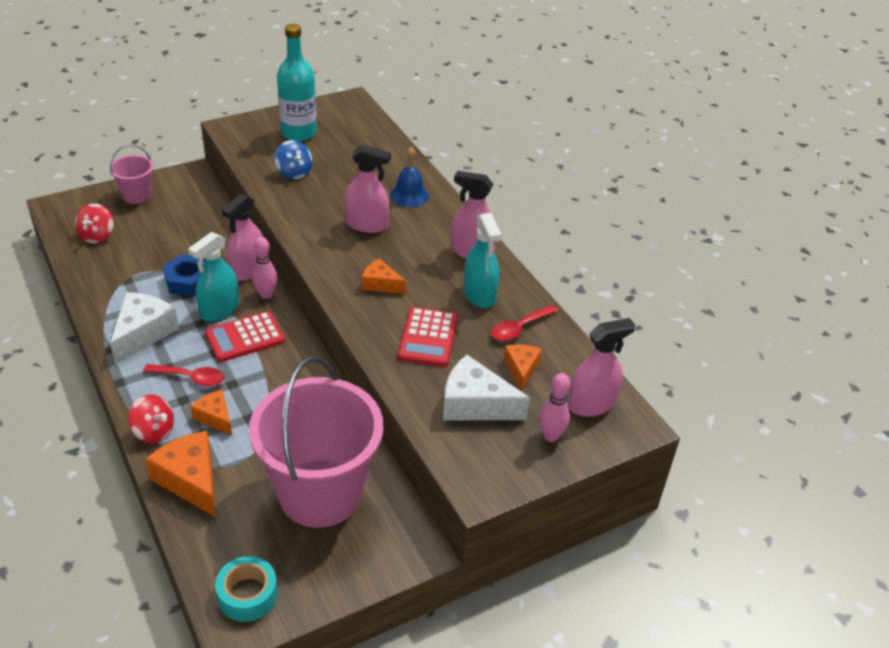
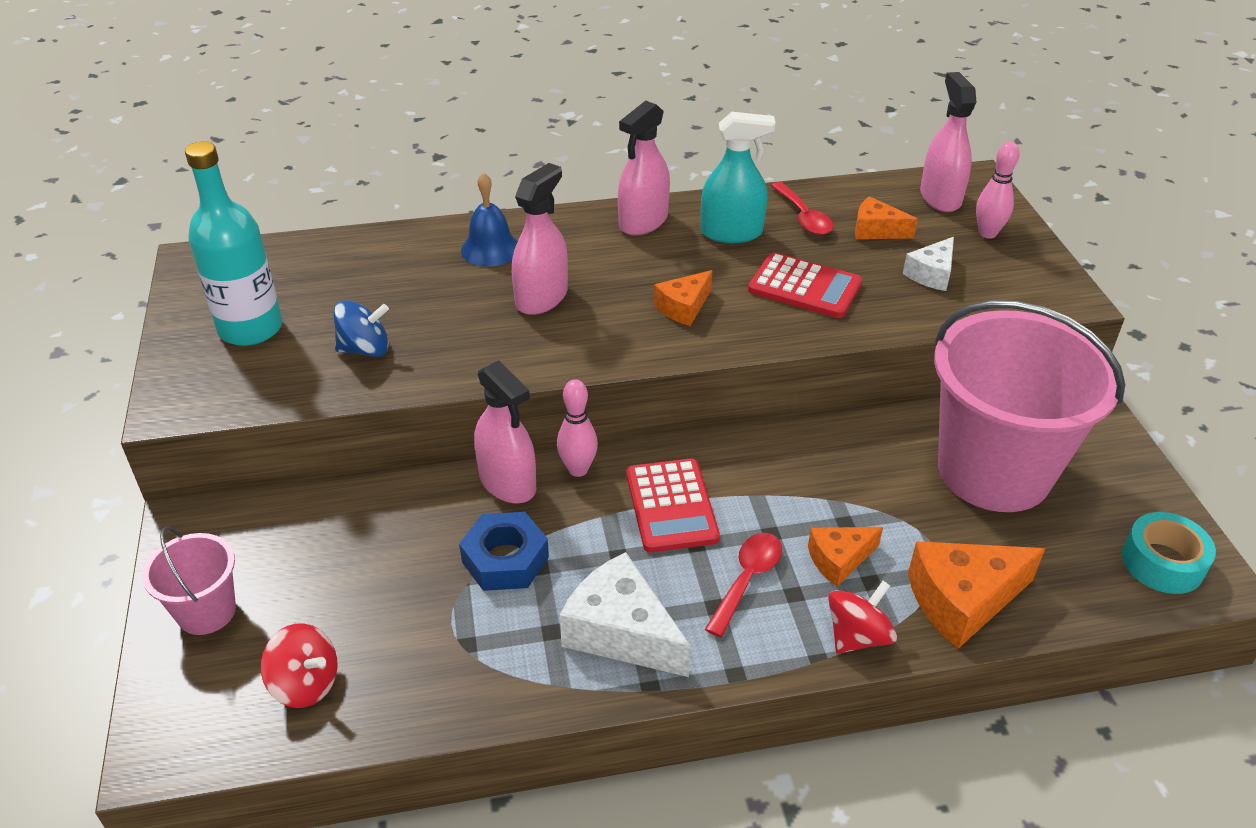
camera: 70 degrees left, 0 degrees up
(219, 309) = (594, 528): turquoise spray bottle -> none
(475, 404) = (931, 274): white cheese -> white cheese, size x0.59

